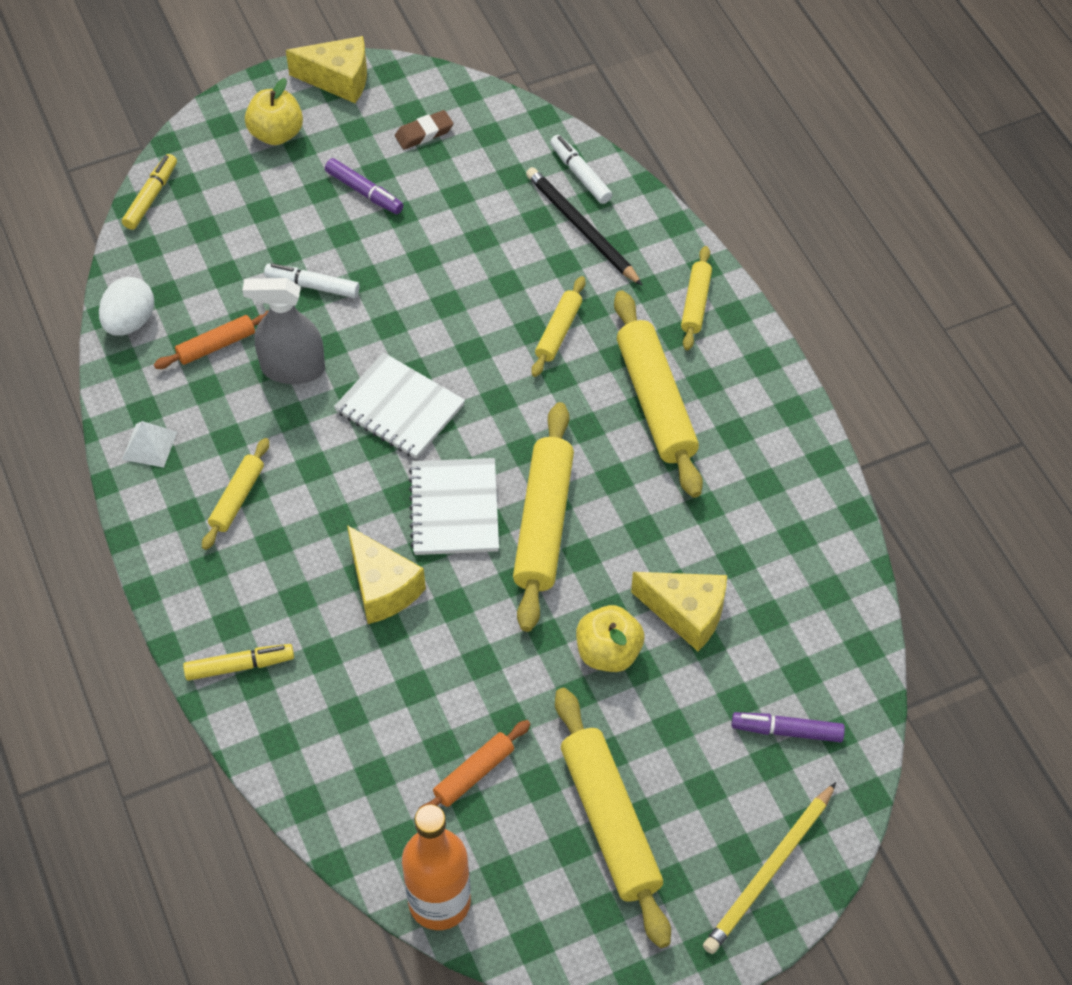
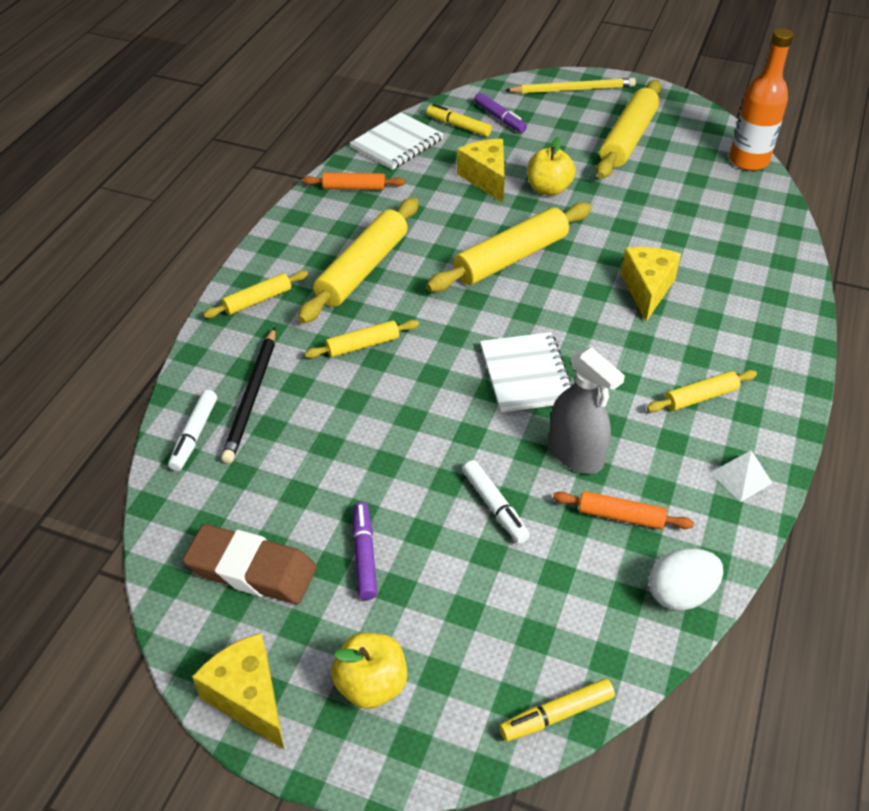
camera: 135 degrees left, 10 degrees down
(239, 666) = (779, 308): yellow marker -> yellow marker (458, 126)
(424, 133) = (251, 570): brown eraser -> brown eraser, size x1.84
(454, 509) = (556, 298): white notebook -> white notebook (397, 143)
(474, 774) = (680, 189): orange rolling pin -> orange rolling pin (354, 187)

